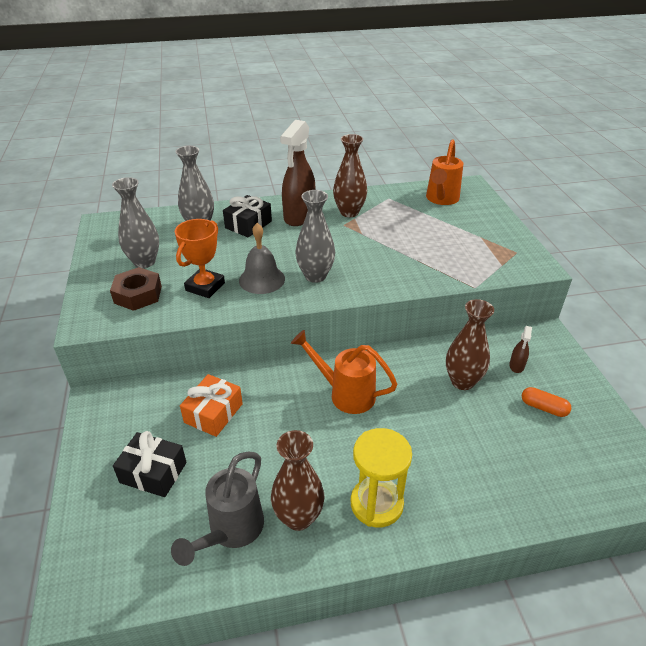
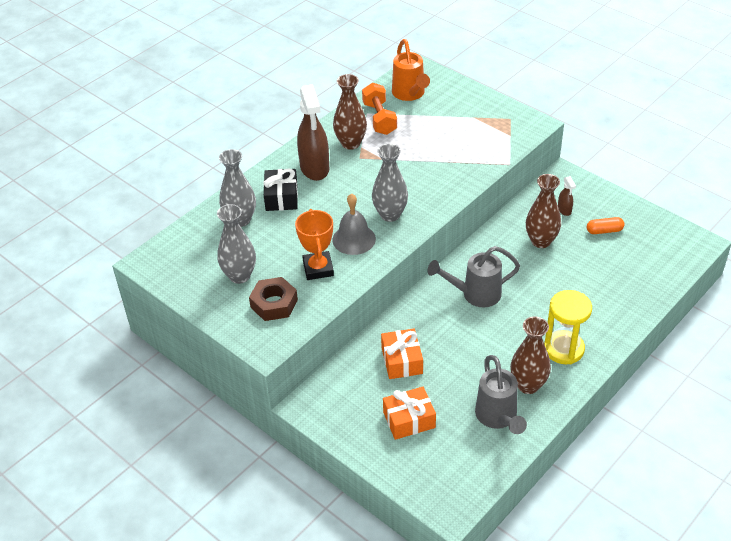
camera: 35 degrees left, 5 degrees up
(153, 472) = (409, 420): black gift -> orange gift
(345, 393) = (474, 294): orange watering can -> grey watering can
(394, 205) = (379, 118): none -> orange dumbbell

